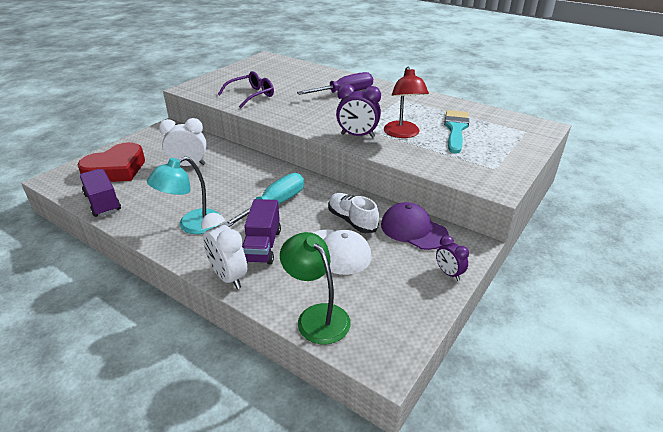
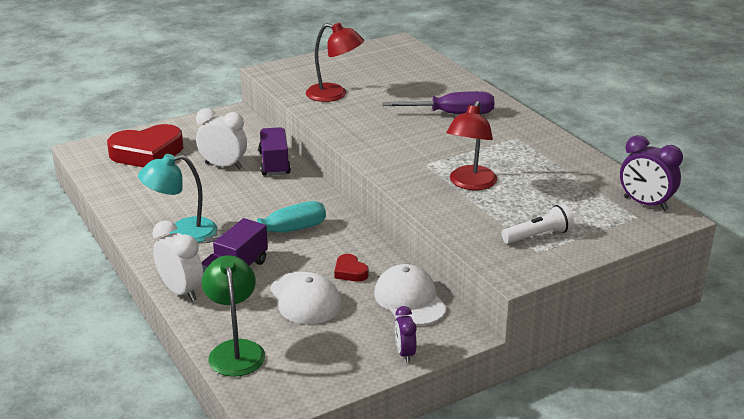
camera: 25 degrees right, 5 degrees down
(102, 203) = (113, 186): purple truck -> purple truck (274, 163)
(228, 277) = (181, 291): white clock -> white clock turned 150 degrees clockwise
(251, 95) = (334, 95): purple glasses -> red lamp
(352, 220) = (350, 272): white shoe -> red heart
(357, 135) = (413, 173): purple clock -> purple clock (645, 204)
(413, 229) = (410, 300): purple cap -> white cap
(455, 129) = (544, 193): turquoise brush -> none
(483, 158) = (538, 236): none -> white flashlight

